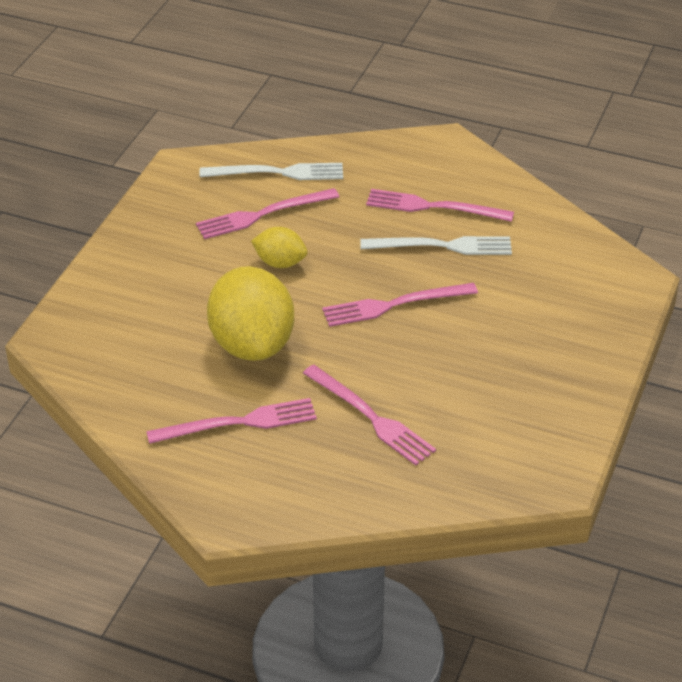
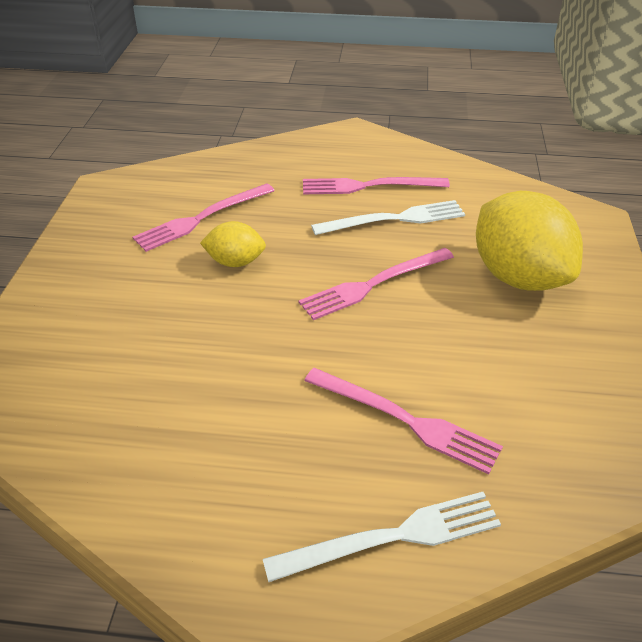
camera: 15 degrees left, 0 degrees up
(238, 423) = (246, 463): pink fork -> none
(252, 344) = (232, 357): yellow lemon -> yellow lemon (518, 276)
(277, 173) = (205, 179): white fork -> white fork (392, 537)

